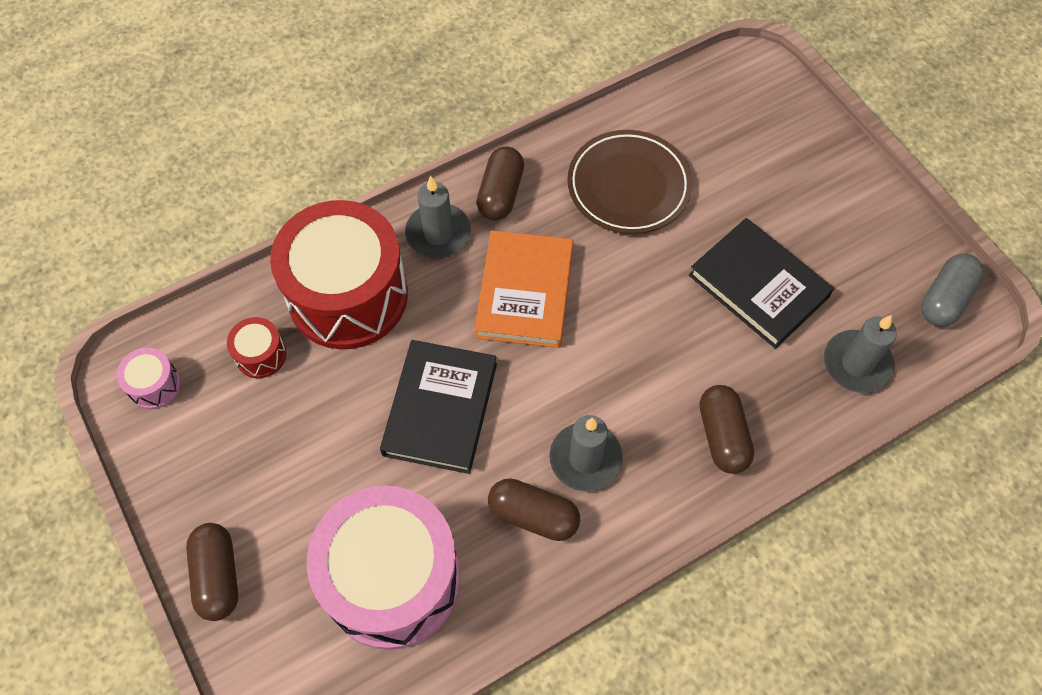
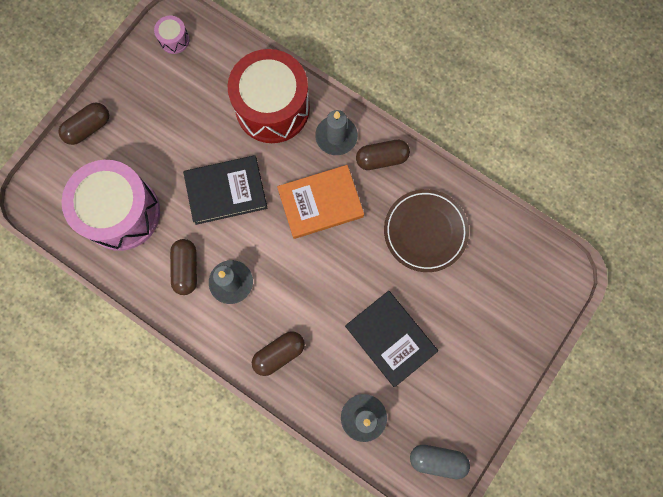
camera: 65 degrees right, 15 degrees up
(261, 355) = (215, 82): red drum -> none
(758, 286) = (390, 338): black book -> black book turned 60 degrees counterclockwise

